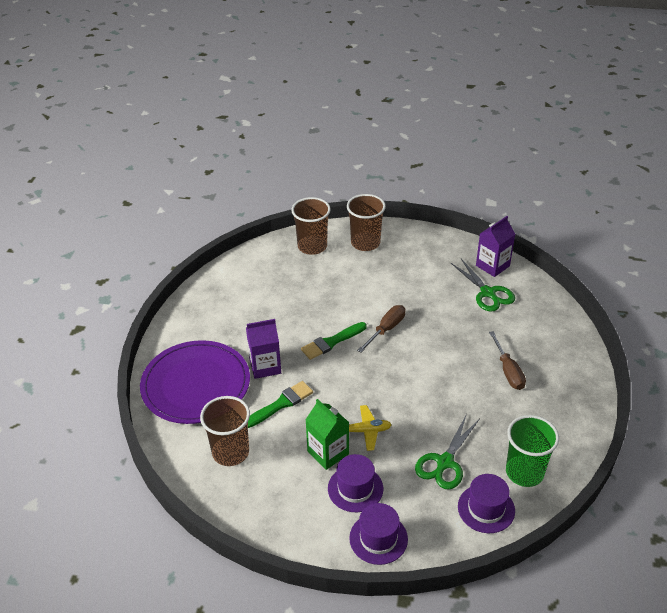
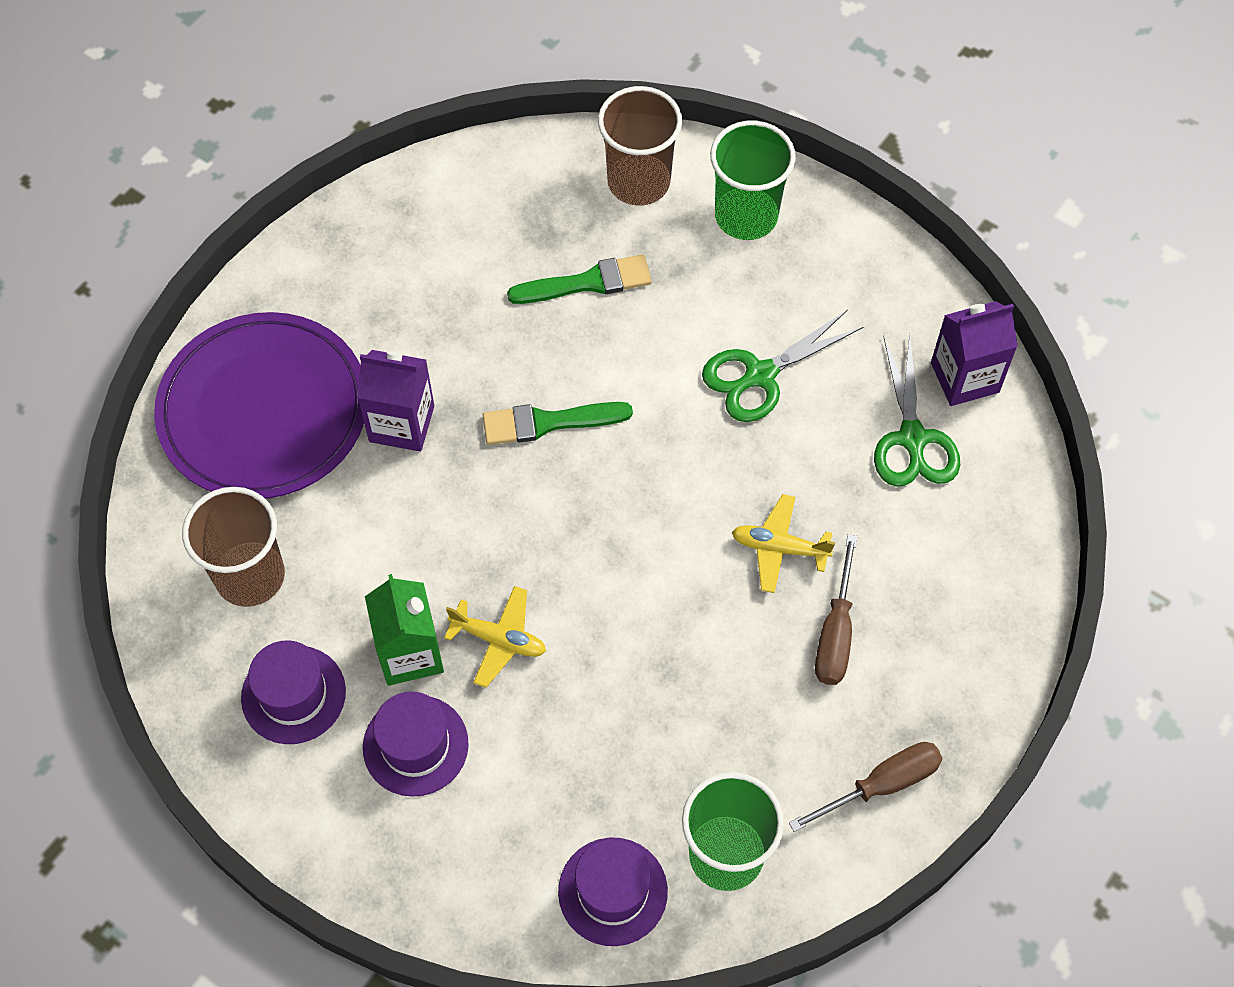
camera: 25 degrees right, 20 degrees up
(281, 404) = (386, 516): green brush -> green brush (587, 282)
(365, 243) = (746, 216): brown cup -> green cup
(378, 538) = (398, 858): purple hat -> purple hat (293, 694)
(386, 329) = (665, 438): brown screwdriver -> brown screwdriver (881, 785)
(445, 462) = (598, 767): green scissors -> green scissors (760, 375)
(462, 350) = (779, 548): none -> yellow plane

